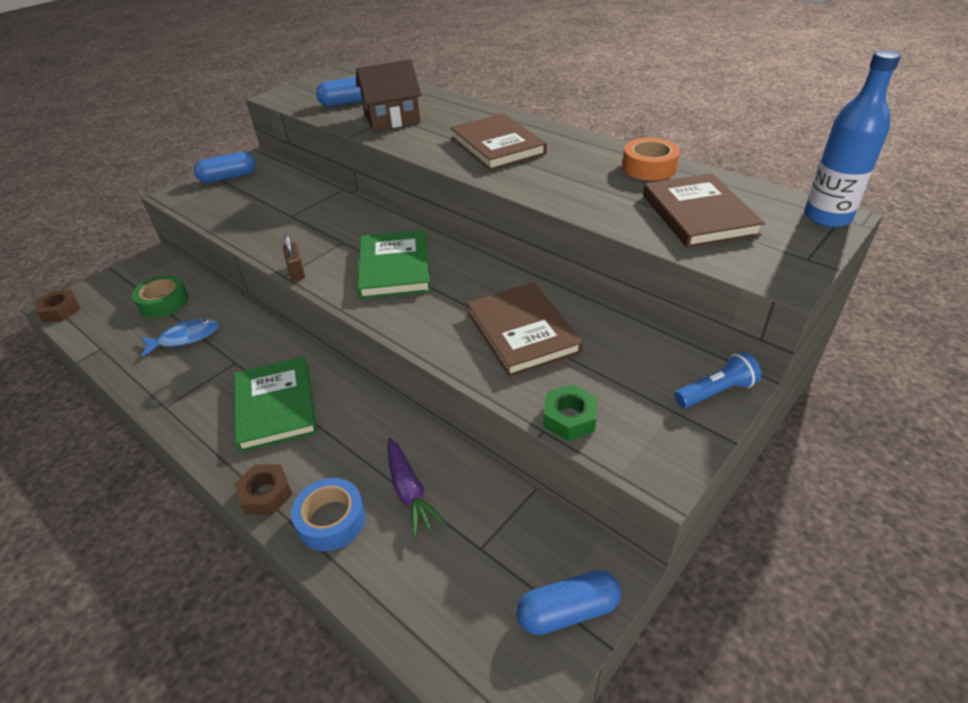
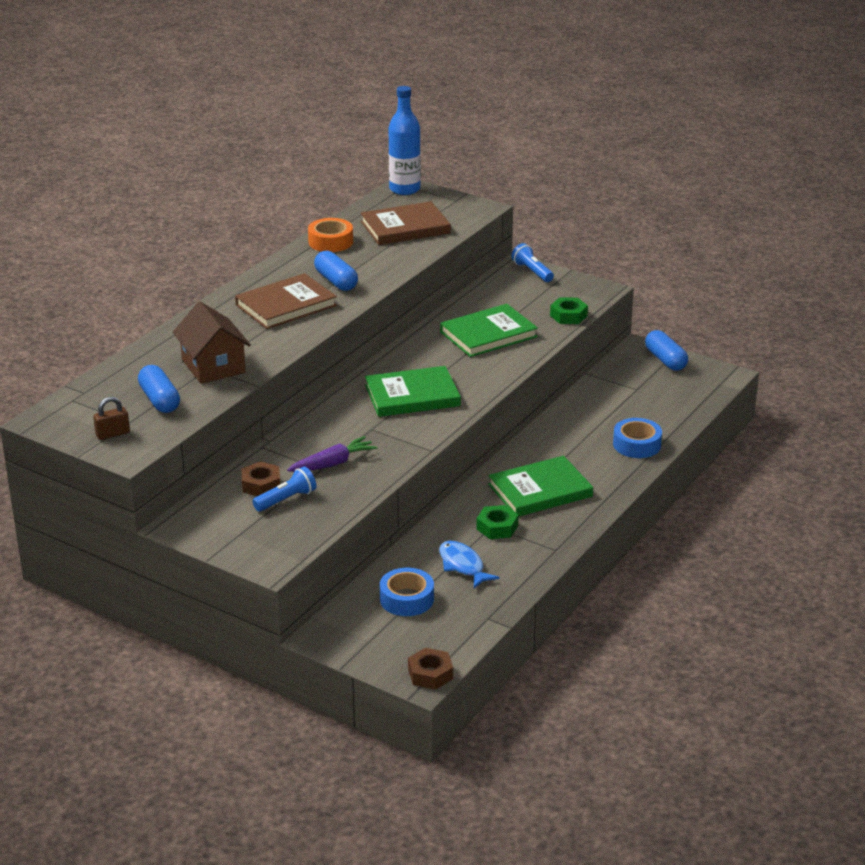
camera: 100 degrees left, 10 degrees down
(164, 302) = (406, 599): green tape -> blue tape
(228, 177) = (228, 534): blue capsule -> blue capsule (336, 281)
(229, 366) = (497, 527): none -> green nut
(256, 200) = (286, 499): none -> blue flashlight
(266, 494) = (625, 475): brown nut -> brown nut (261, 485)
(297, 272) = (424, 444): brown padlock -> brown padlock (112, 434)
(409, 492) = (604, 418): purple carrot -> purple carrot (333, 463)
(522, 332) = (488, 334): brown book -> green book

